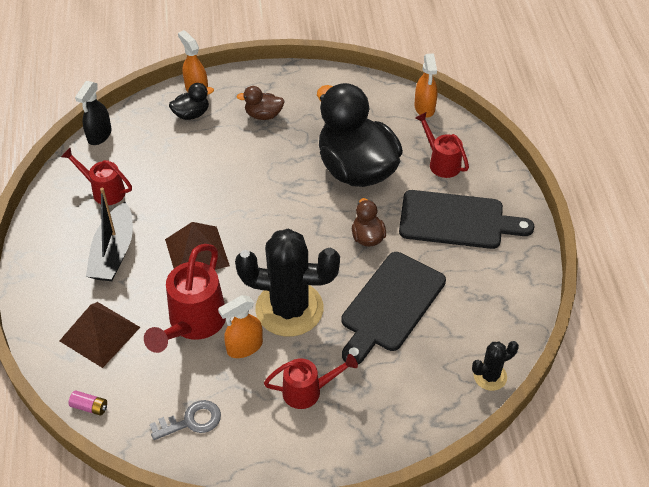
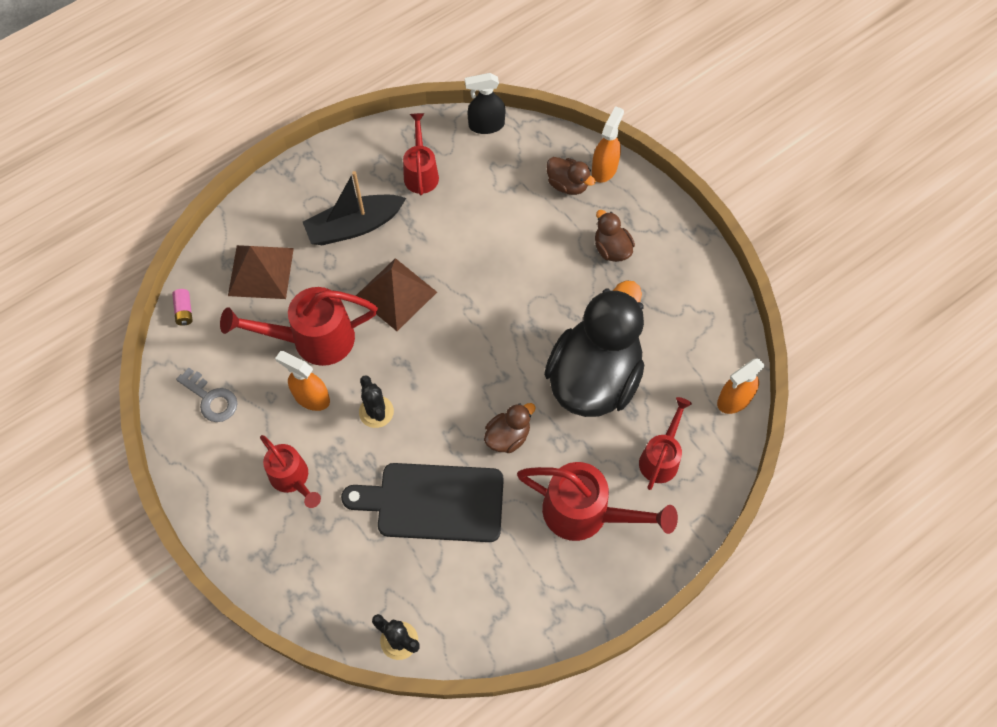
camera: 60 degrees right, 15 degrees up
(191, 114) = (567, 184): black duck -> brown duck
(289, 309) = (376, 412): black cactus -> black cactus, size x0.47
(456, 220) = (585, 513): black cutting board -> red watering can

